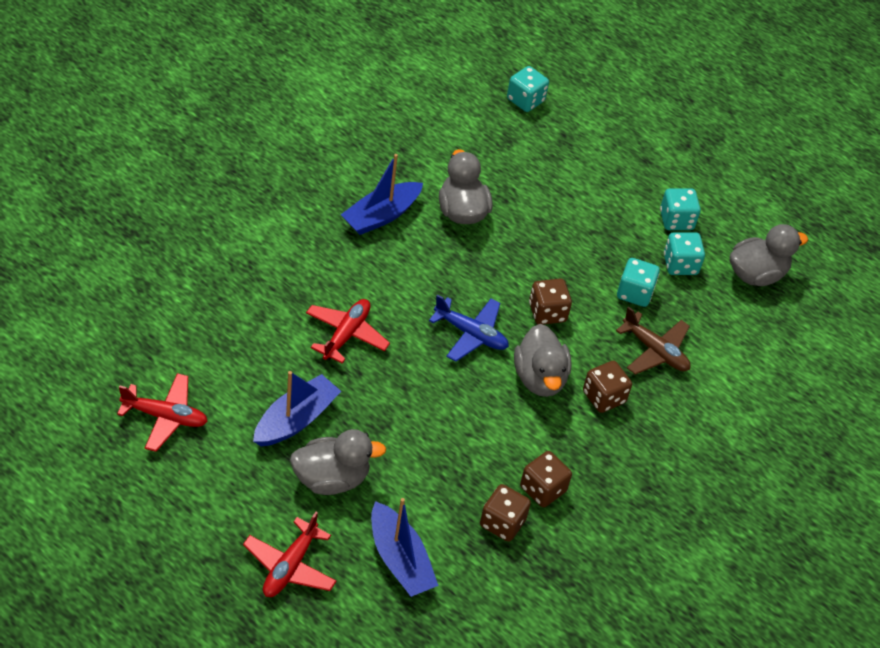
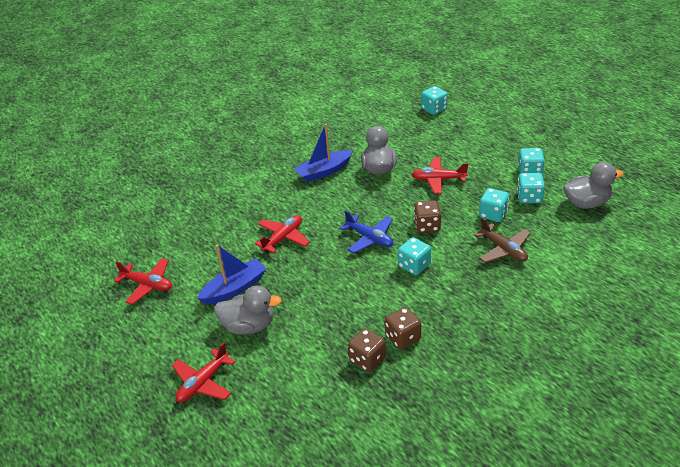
camera: 20 degrees right, 10 degrees down
(400, 560) = (284, 381): blue boat -> none
(539, 378) = (414, 265): grey duck -> turquoise dice
(551, 233) = (438, 180): none -> red plane
(603, 397) = (460, 278): brown dice -> none

